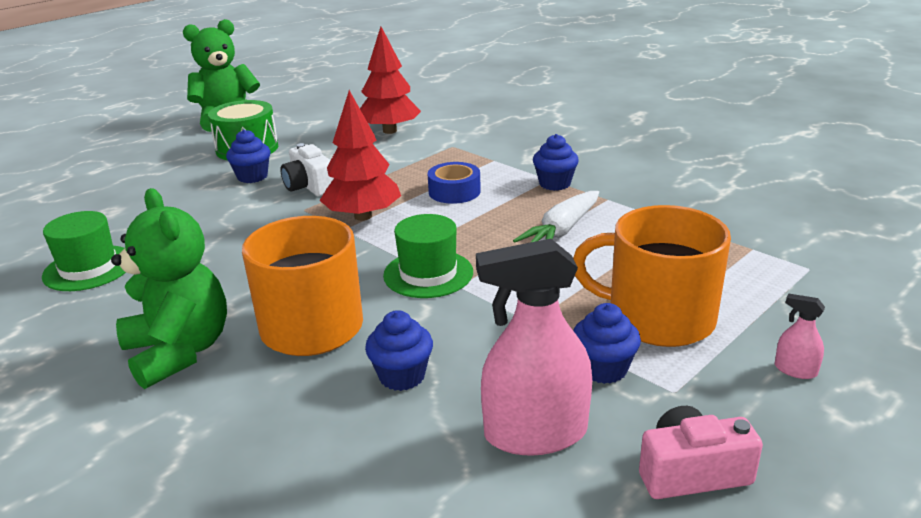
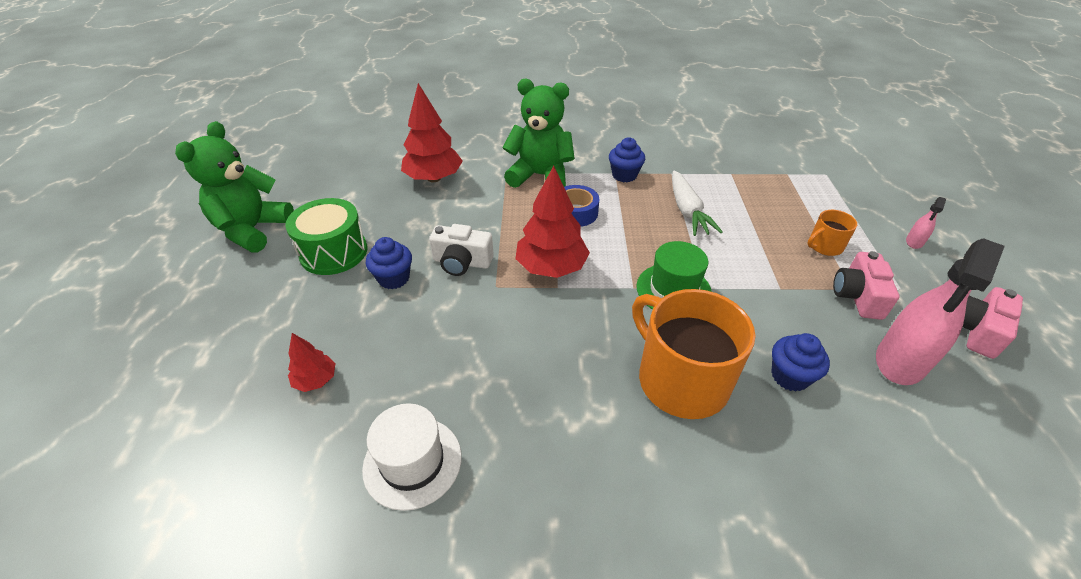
camera: 45 degrees left, 15 degrees up
(89, 268) = (412, 462): green hat -> white hat
(121, 206) = (316, 380): none -> red tree
(179, 351) = (637, 473): green teddy bear -> green teddy bear (540, 176)
(603, 369) = (857, 296): blue cupcake -> pink camera
(658, 318) = (824, 246): orange mug -> orange mug, size x0.47
(795, 370) = (914, 242): pink spray bottle -> pink spray bottle turned 45 degrees counterclockwise

